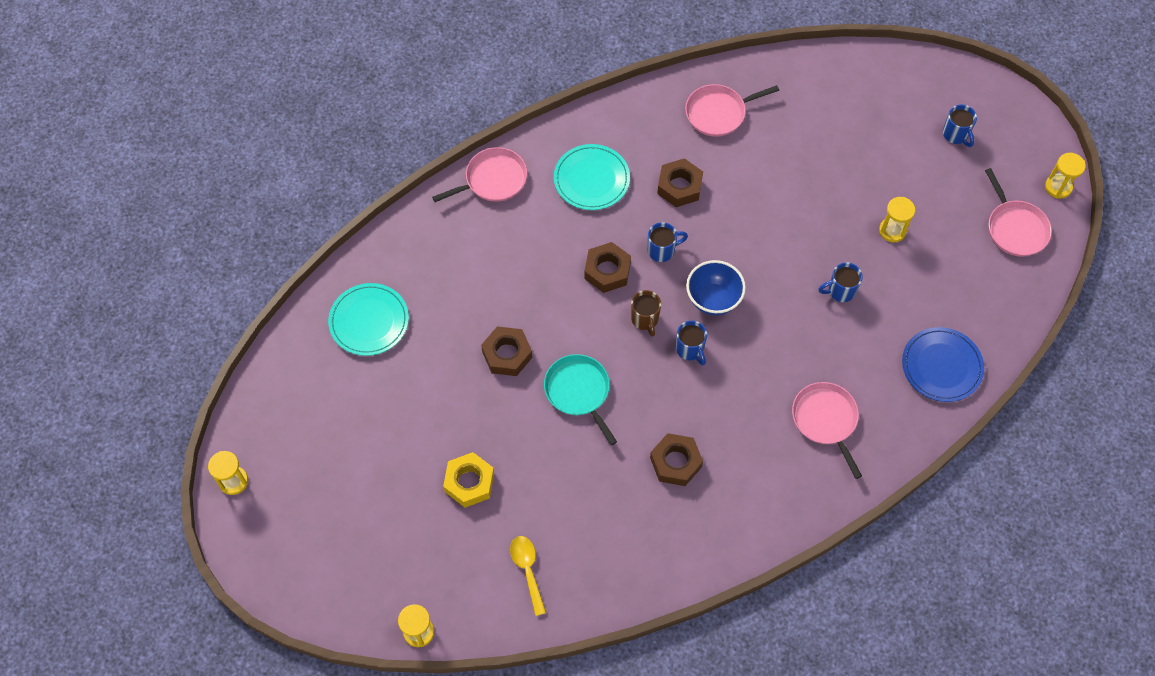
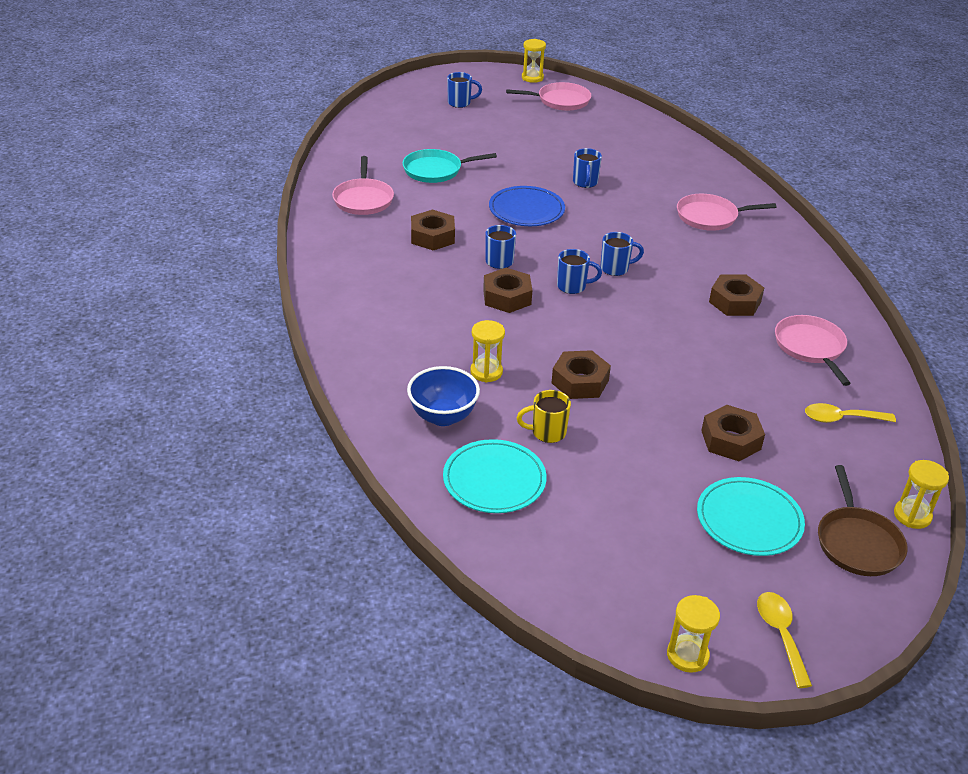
camera: 75 degrees left, 25 degrees down
(266, 540) = (780, 635): none -> yellow spoon
(375, 589) = (857, 542): none -> brown pan
(434, 344) = (547, 432): none -> yellow mug
(469, 482) = (730, 440): yellow nut -> brown nut
(492, 180) = (353, 348): pink pan -> pink pan (810, 347)
(579, 392) = (641, 343): turquoise pan -> turquoise pan (436, 170)
(591, 179) = (393, 284): turquoise plate -> turquoise plate (749, 520)
(645, 319) = (573, 286): brown mug -> blue mug
(713, 299) = (566, 245): blue bowl -> blue bowl (443, 416)
(892, 230) = (537, 148): yellow hourglass -> yellow hourglass (486, 372)
(941, 366) = (674, 156): blue plate -> blue plate (526, 210)

